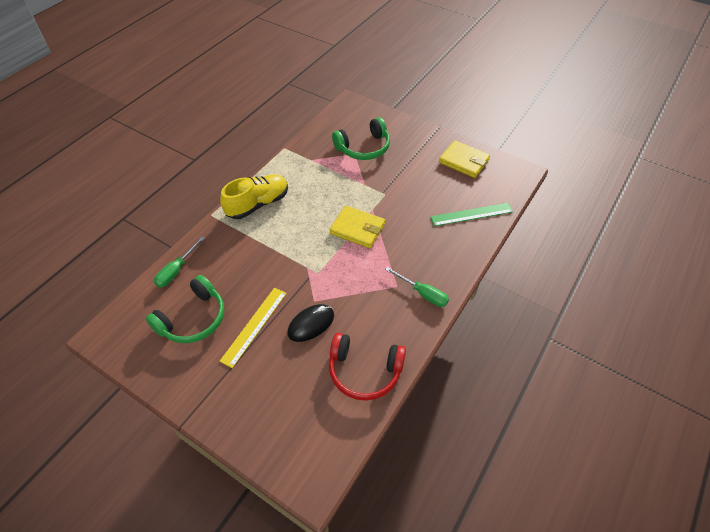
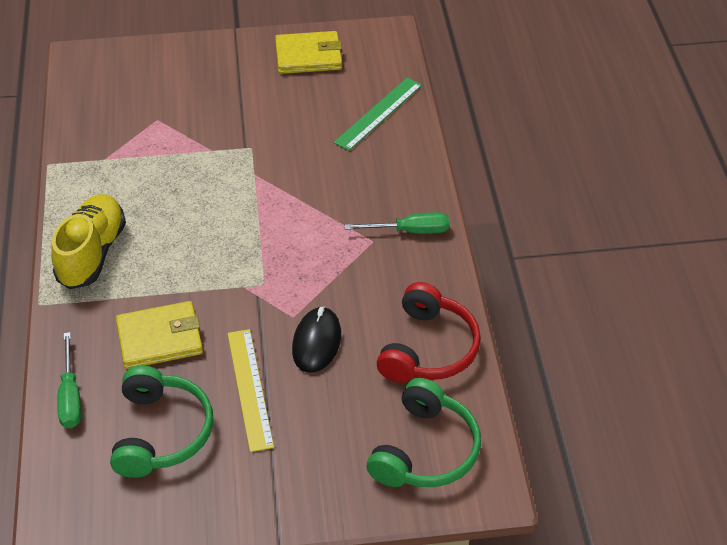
camera: 40 degrees left, 5 degrees down
(357, 229) = (259, 206): yellow wallet -> yellow wallet (160, 338)
(363, 148) = (162, 106): green headphones -> green headphones (425, 450)
(364, 371) = (428, 348): red headphones -> red headphones turned 45 degrees counterclockwise

